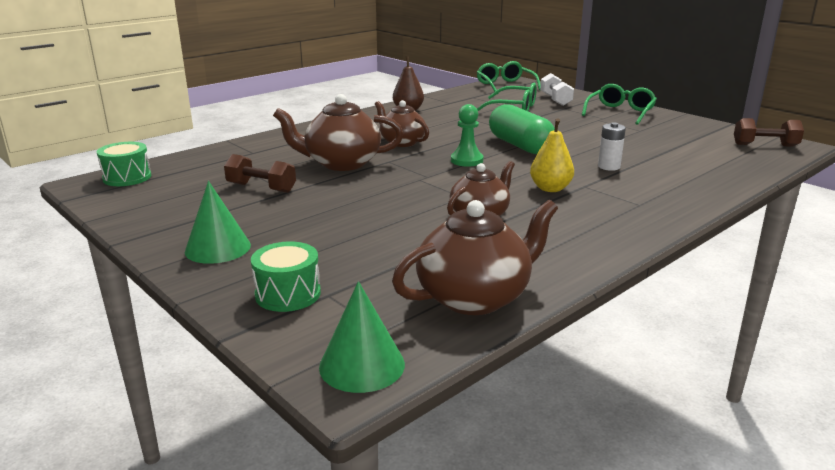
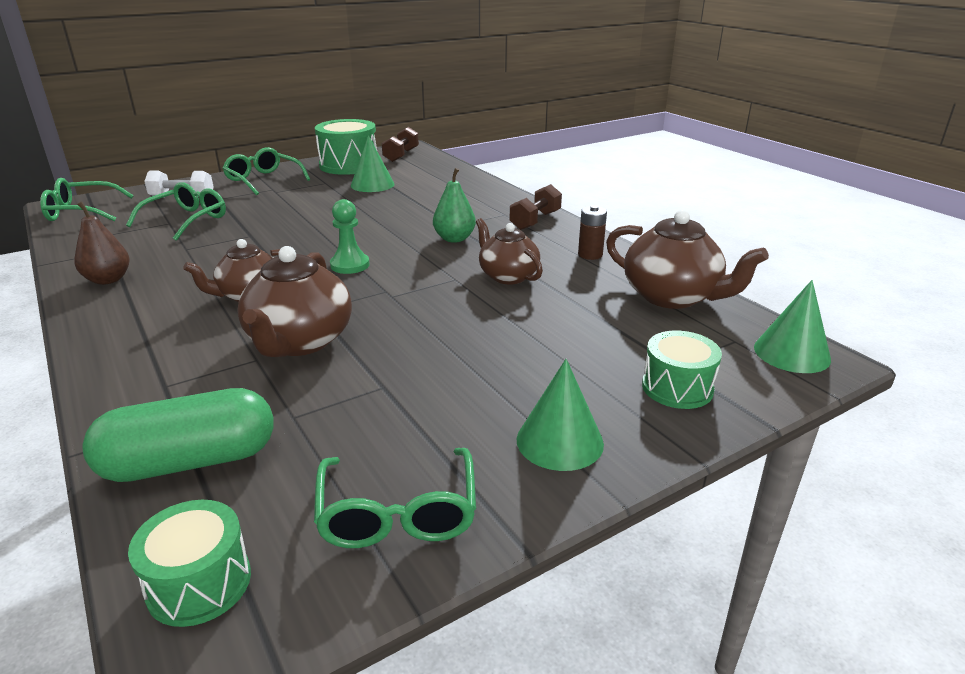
camera: 80 degrees left, 5 degrees up
(159, 209) = (398, 513): none -> green glasses
(261, 188) = (357, 409): brown dumbbell -> brown dumbbell (535, 221)
(475, 297) = (672, 297): brown teapot -> brown teapot turned 150 degrees clockwise
(520, 145) = (324, 234): green capsule -> green capsule (190, 461)
(550, 188) = (454, 239): yellow pear -> green pear
(560, 251) = (590, 254): none -> brown battery
(609, 167) = (413, 209): white battery -> none
(657, 145) = (372, 184): none -> green cone
(700, 131) = (349, 165): none -> green drum

